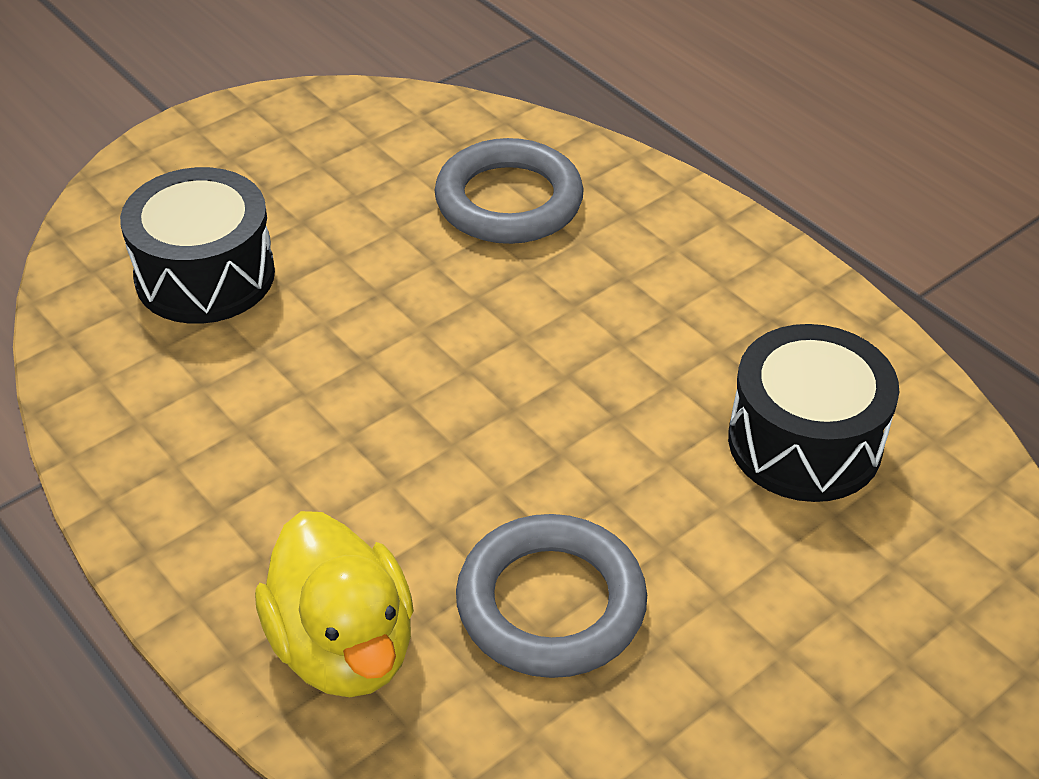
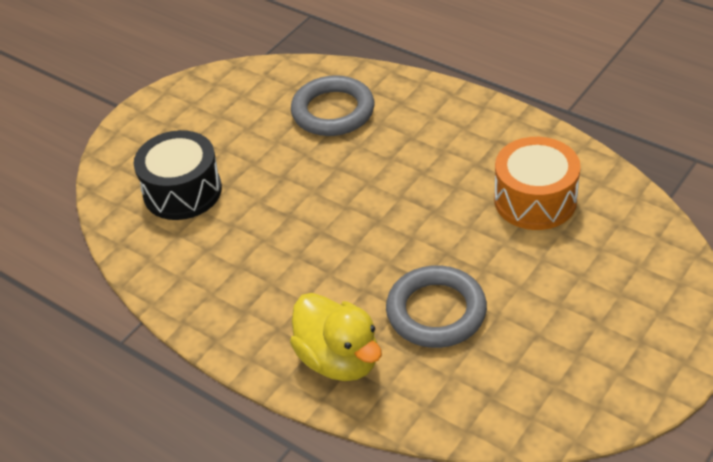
camera: 10 degrees left, 0 degrees up
(804, 442) = (535, 200): black drum -> orange drum

